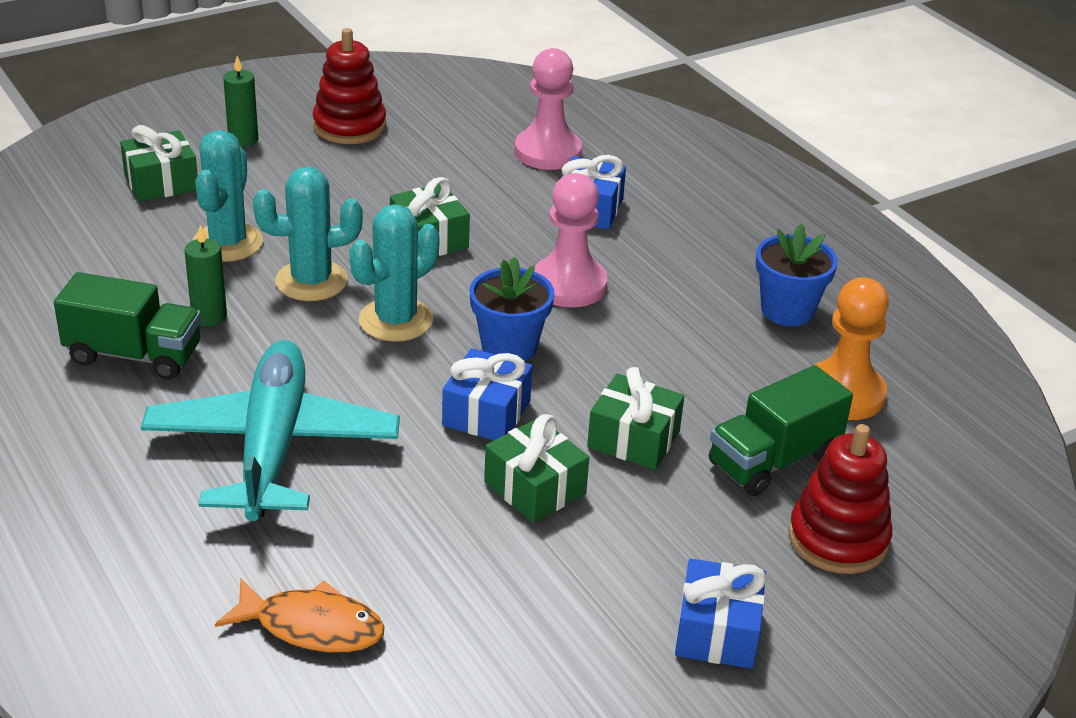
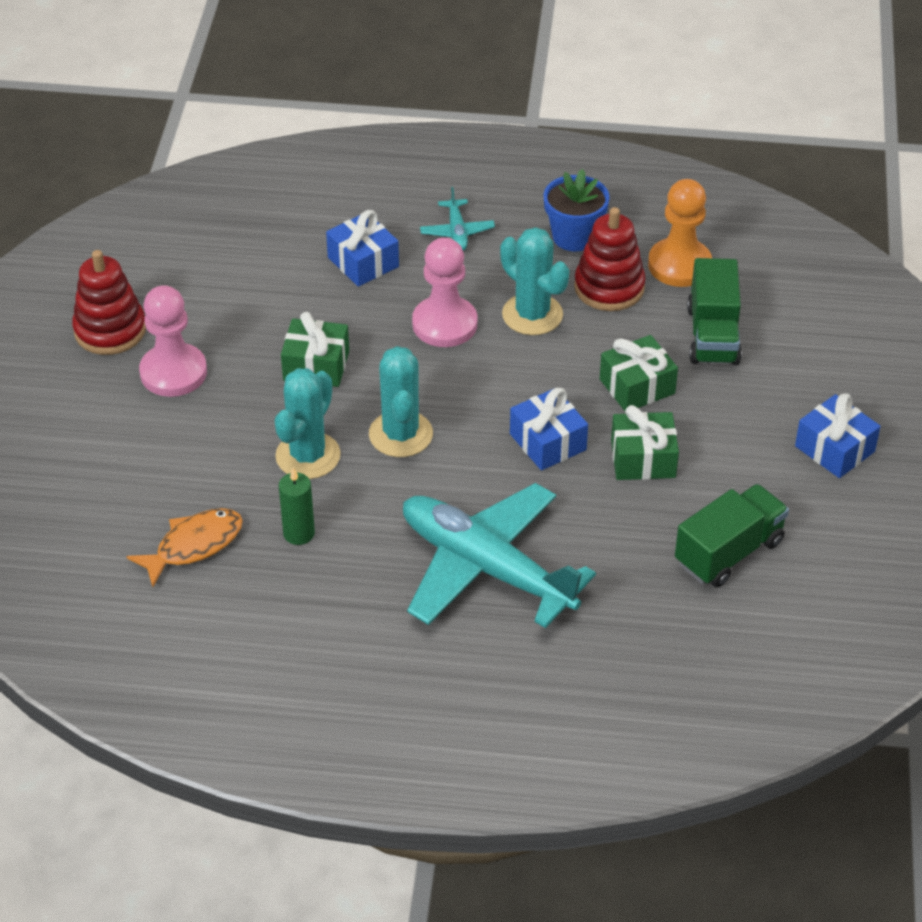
camera: 50 degrees left, 10 degrees up
(134, 355) = (308, 597): green truck -> green truck (729, 552)
(161, 183) = (78, 480): green gift -> none
(227, 243) = (209, 479): turquoise cactus -> turquoise cactus (532, 315)
(243, 139) = (62, 402): green candle -> none
(311, 626) = (682, 630): orange fish -> orange fish (194, 546)
(509, 346) = (486, 392): blue flower pot -> none
(548, 152) = (266, 241): pink pawn -> pink pawn (173, 372)
(697, 241) = (457, 232): none -> turquoise plane
(838, 539) = (803, 351): red stacking toy -> red stacking toy (609, 287)

